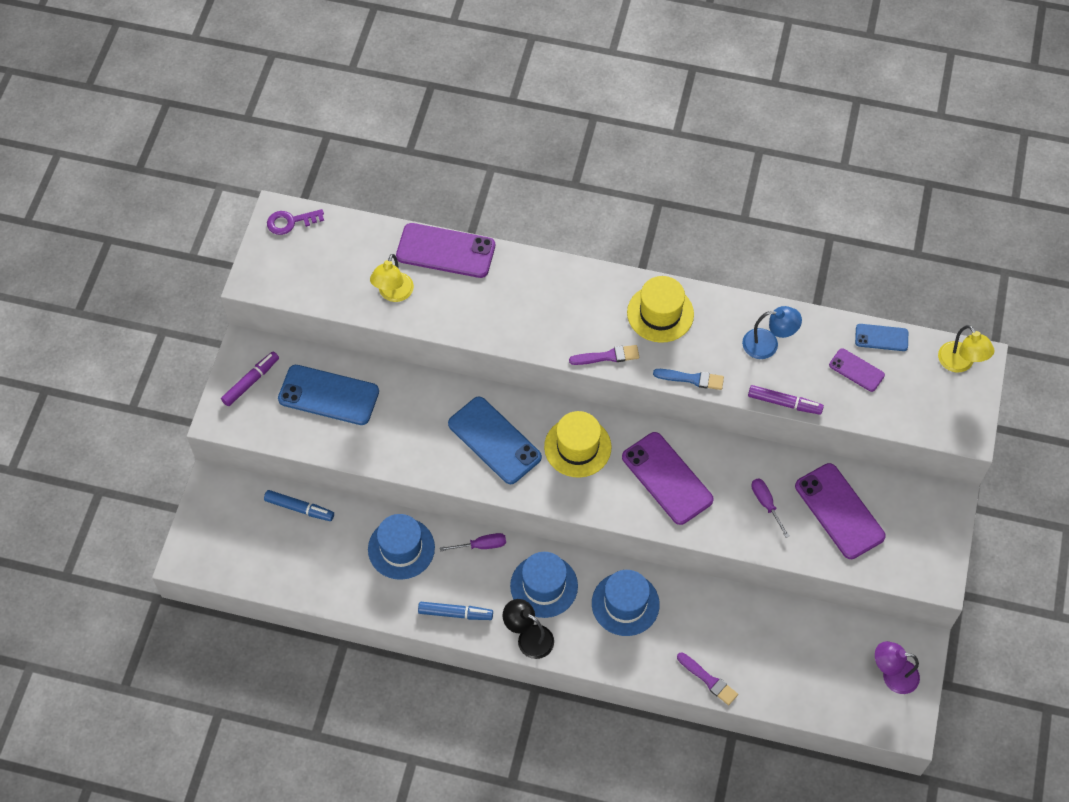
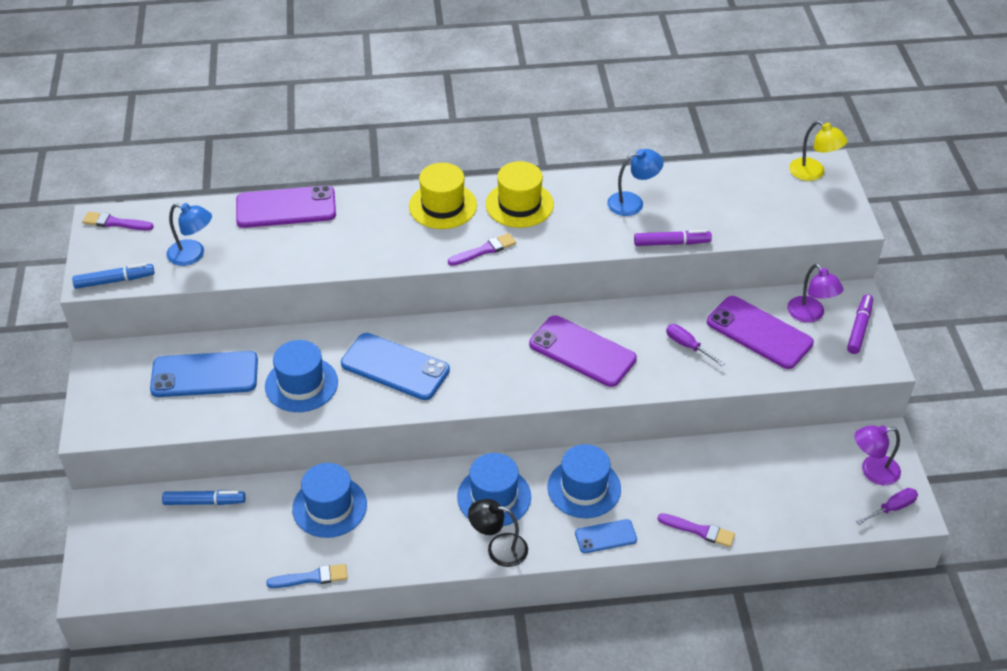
camera: 20 degrees left, 15 degrees down
(251, 381) = (115, 385): purple marker -> purple marker (859, 328)
(290, 222) = (115, 223): purple key -> purple brush
(347, 280) = (193, 255): none -> blue lamp
(393, 294) = (246, 254): yellow lamp -> none
(407, 432) = (301, 384): none -> blue hat
(455, 613) = (411, 549): blue marker -> blue marker (114, 280)
(481, 545) = (414, 479): purple screwdriver -> purple screwdriver (892, 508)
(577, 447) = (482, 350): yellow hat -> yellow hat (443, 206)
(691, 379) = (574, 247): blue brush -> blue brush (311, 577)
(856, 370) = (724, 201): purple phone -> none
(881, 338) = (733, 172): blue phone -> blue phone (605, 536)
(897, 507) = (810, 315): none -> purple lamp

